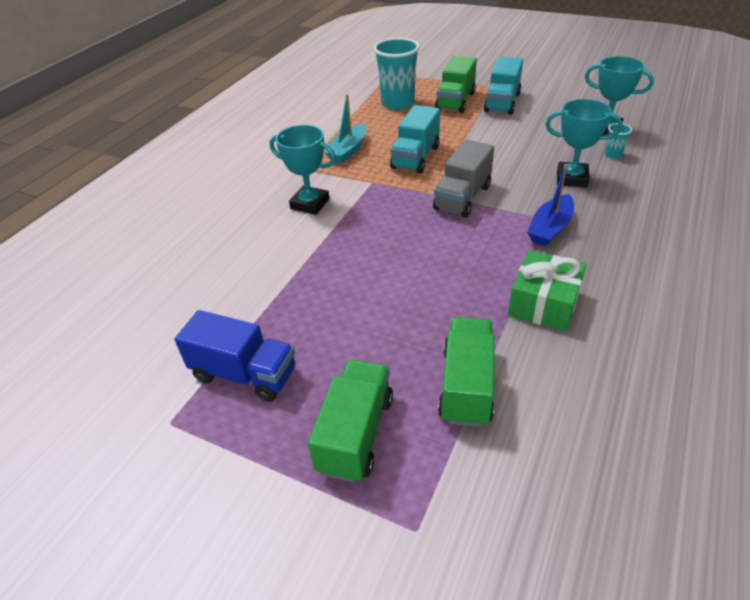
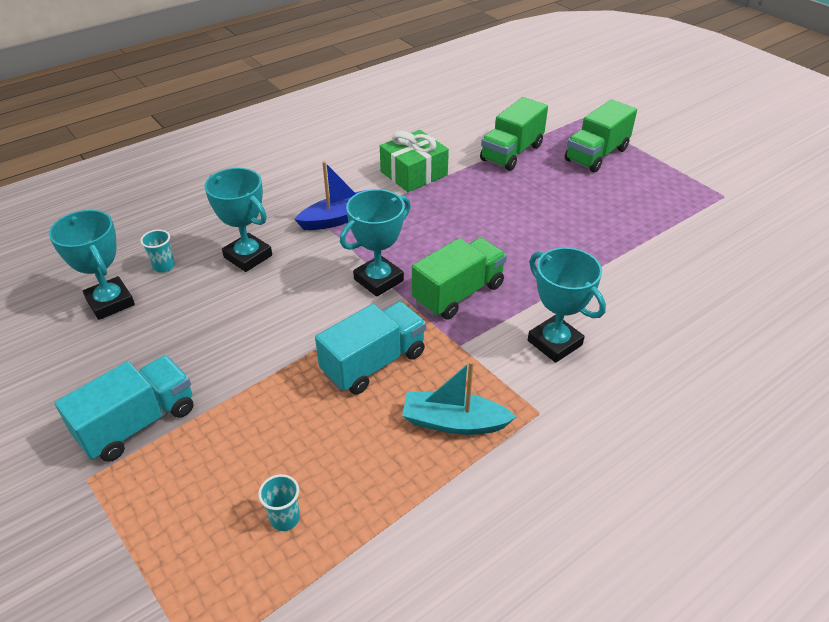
camera: 155 degrees left, 0 degrees up
(244, 374) = (666, 205): blue truck -> none
(348, 150) = (454, 422): turquoise boat -> turquoise boat turned 135 degrees counterclockwise
(397, 103) = (285, 518): turquoise cup -> turquoise cup, size x0.43
(455, 101) = (194, 467): green truck -> green truck (458, 293)
(462, 197) = (378, 280): grey truck -> turquoise trophy

